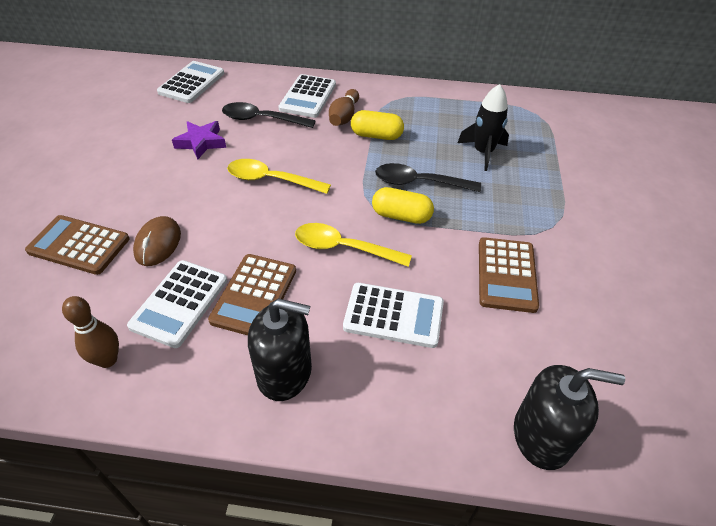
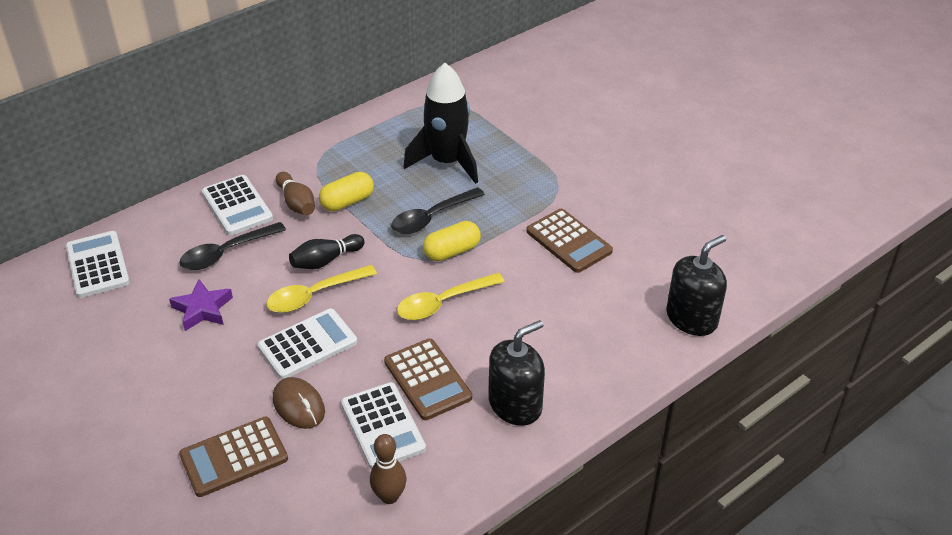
camera: 45 degrees left, 5 degrees down
(309, 163) = (325, 260): none -> black bowling pin
(393, 315) = (534, 319): white calculator -> white calculator (308, 344)
(483, 152) = (447, 162): black rocket -> black rocket, size x1.50

